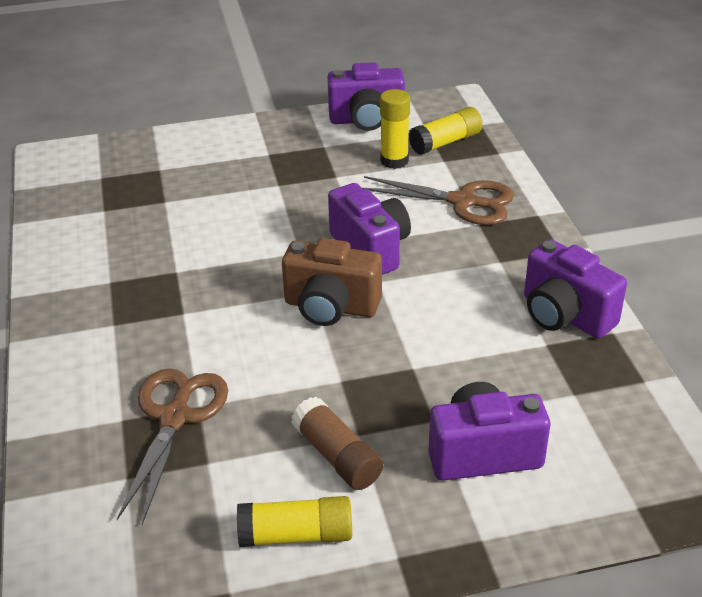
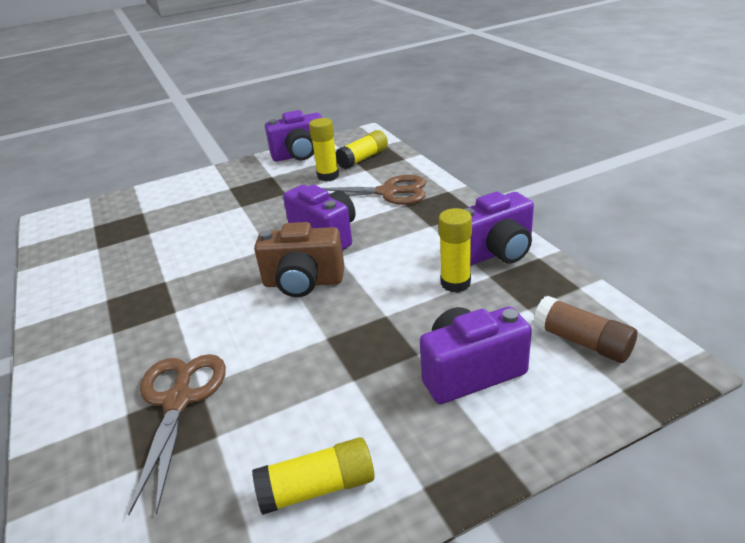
camera: 10 degrees left, 5 degrees down
(337, 456) = (339, 403): brown glue stick -> brown glue stick (582, 341)
(503, 345) = (455, 283): none -> yellow glue stick
(564, 315) = (496, 252): purple camera -> purple camera turned 60 degrees counterclockwise

